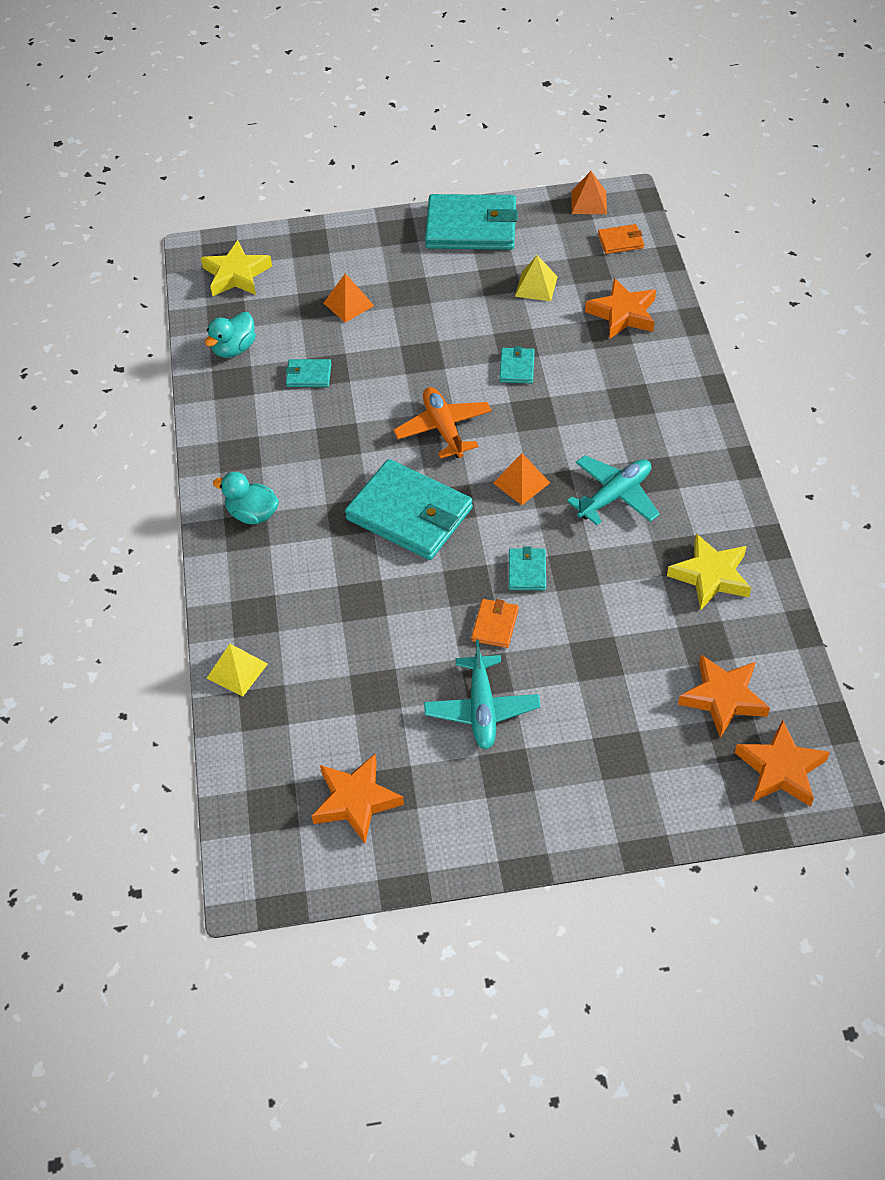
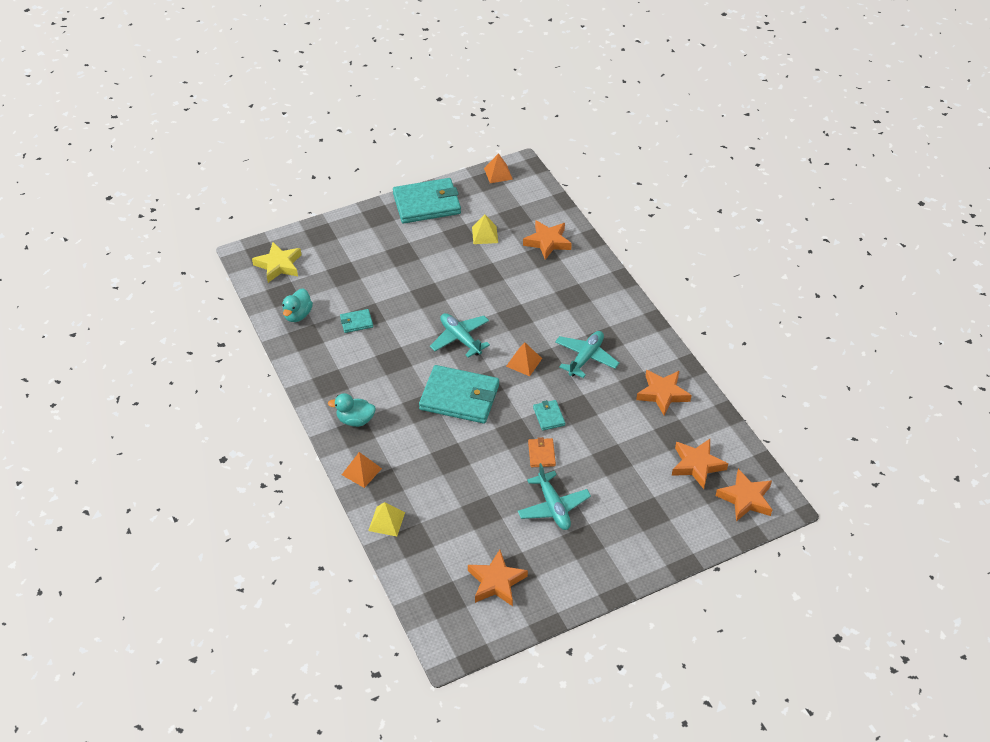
camera: 20 degrees left, 5 degrees down
(348, 304) = (364, 270): orange pyramid -> orange pyramid (361, 471)
(443, 429) = (460, 338): orange plane -> turquoise plane
(517, 367) = (492, 290): turquoise wallet -> none
(620, 241) = (528, 195): orange wallet -> none
(710, 576) = (662, 394): yellow star -> orange star

